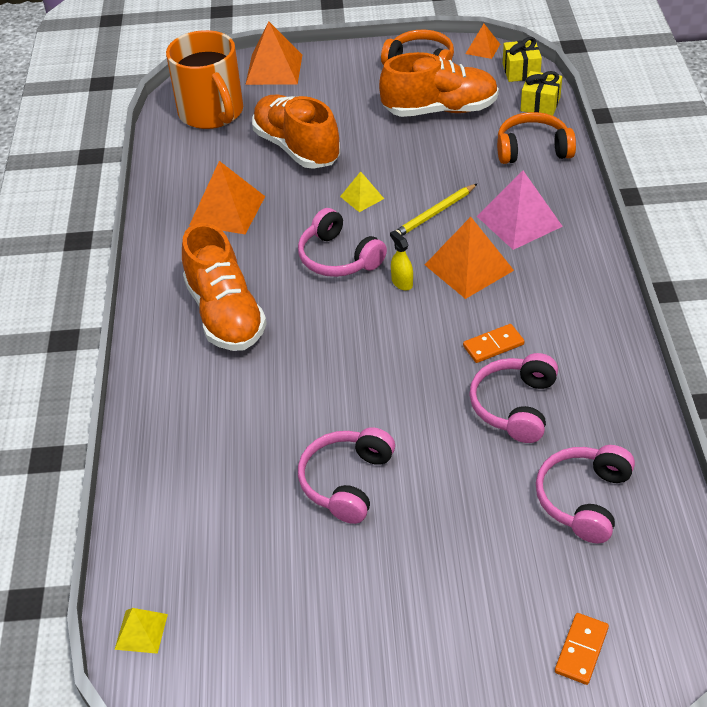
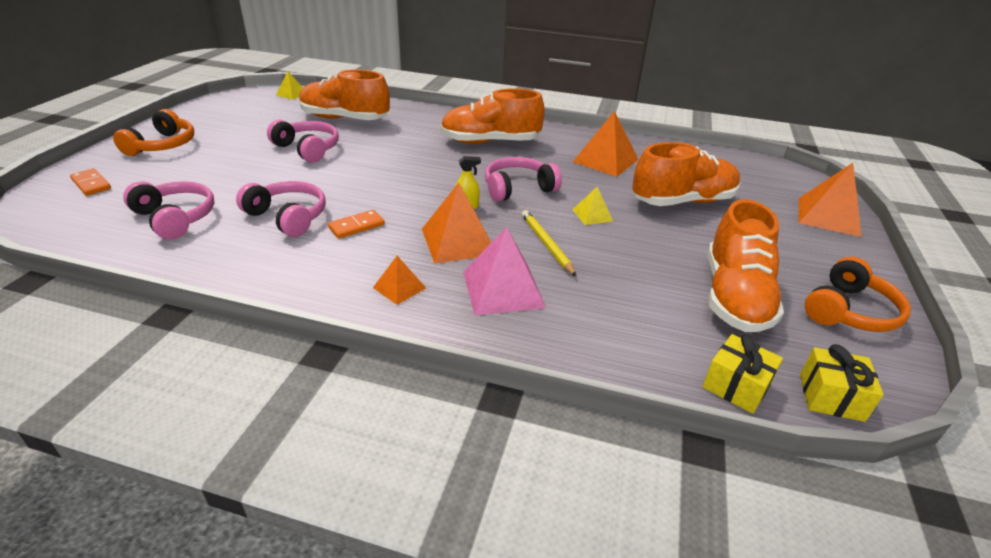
camera: 105 degrees right, 10 degrees down
(212, 113) = (749, 176): orange mug -> none
(221, 496) = (345, 119): none -> orange shoe
(482, 49) = (896, 378): orange pyramid -> orange pyramid (399, 287)
(493, 345) = (356, 226): orange domino -> orange domino turned 60 degrees clockwise
(532, 149) = (629, 342): orange headphones -> orange headphones (162, 145)

